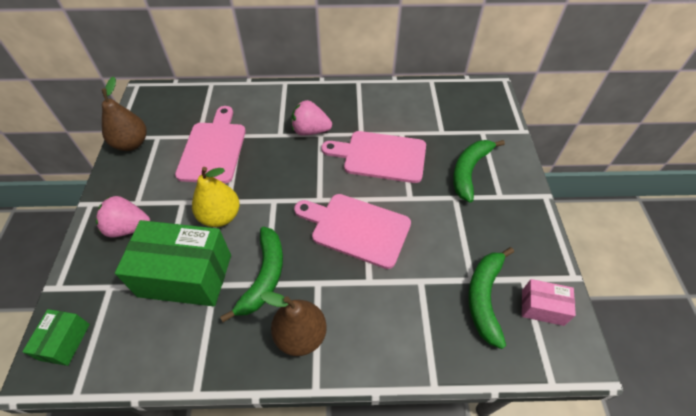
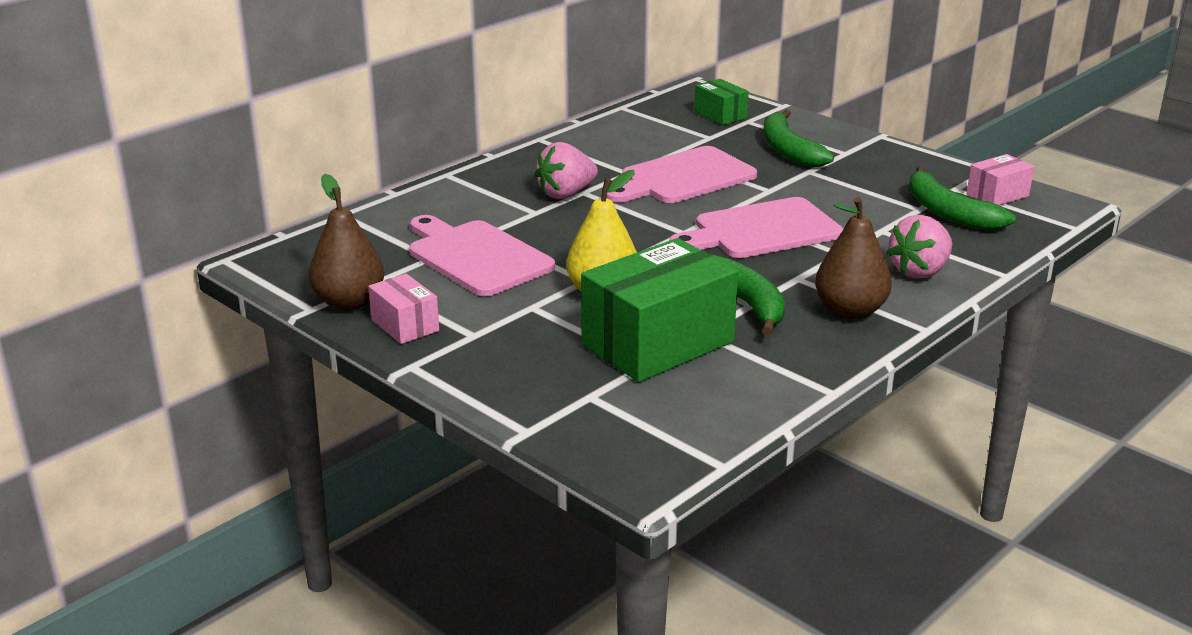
camera: 45 degrees left, 25 degrees down
(65, 342) = (629, 449): green box -> green box (720, 115)
(126, 175) = (405, 325): none -> pink box
(128, 228) = (510, 353): pink strawberry -> pink strawberry (920, 271)

